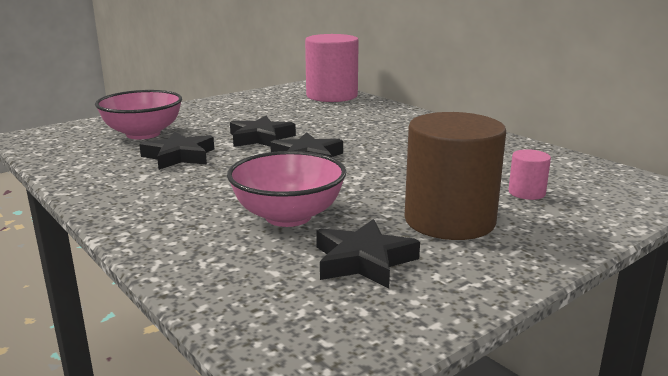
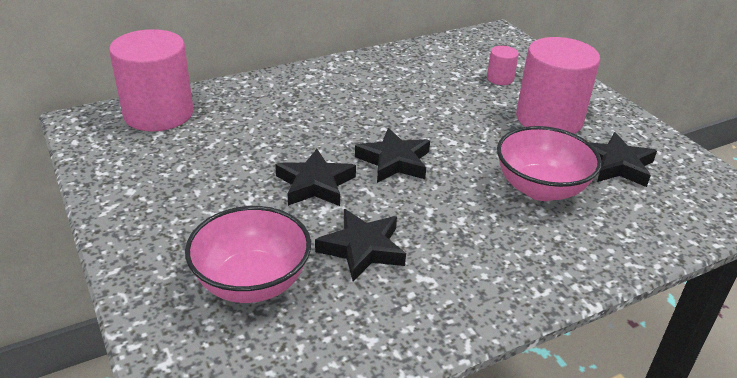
camera: 80 degrees left, 15 degrees up
(449, 220) = (549, 119): brown cylinder -> pink cylinder

